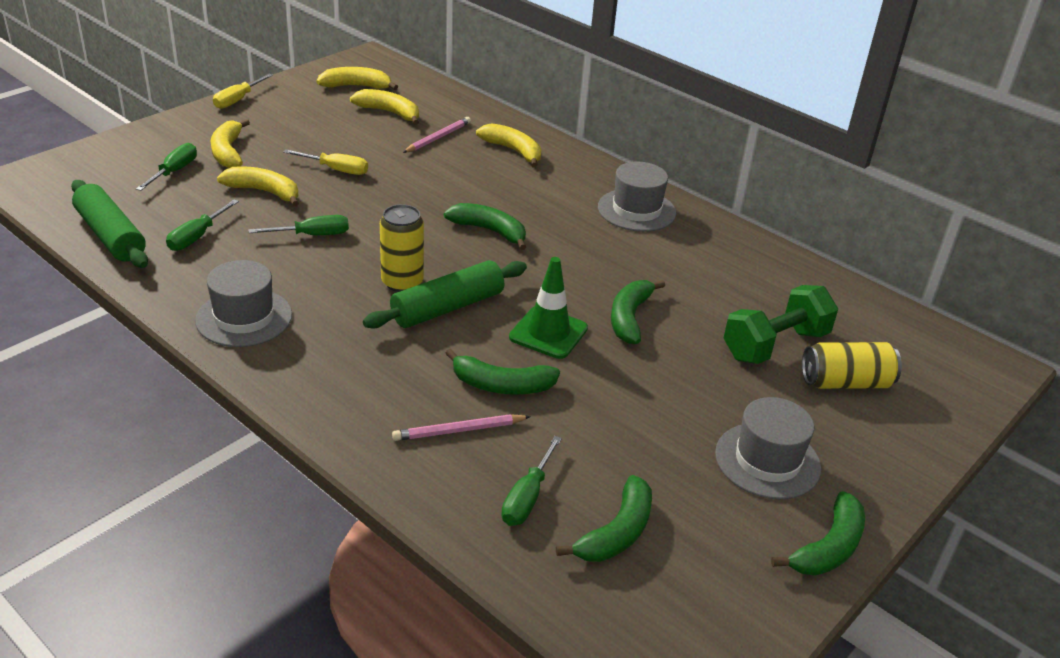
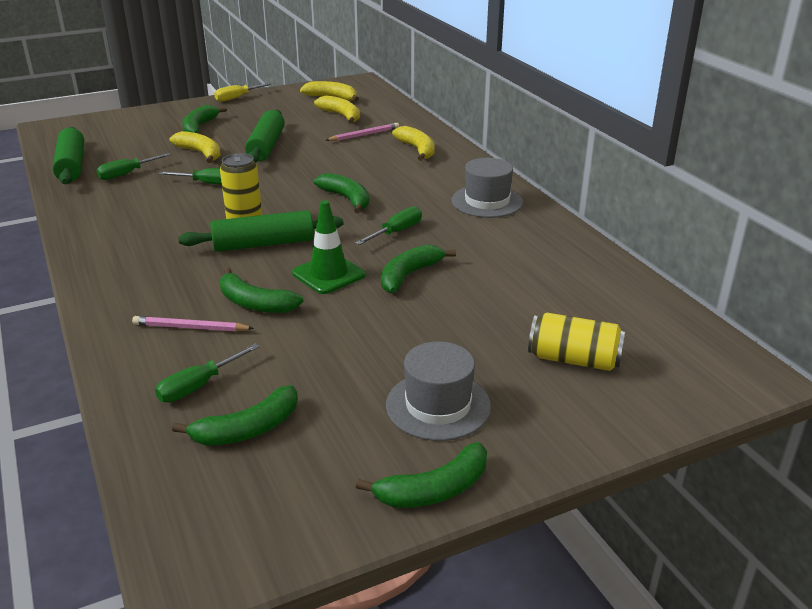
camera: 25 degrees right, 5 degrees down
(174, 171) = (151, 134): green screwdriver -> green screwdriver (397, 232)
(228, 152) = (199, 127): yellow banana -> green banana
(244, 318) = (108, 227): grey hat -> none
(337, 170) = (266, 146): yellow screwdriver -> green rolling pin
(775, 345) = (528, 318): green dumbbell -> none

